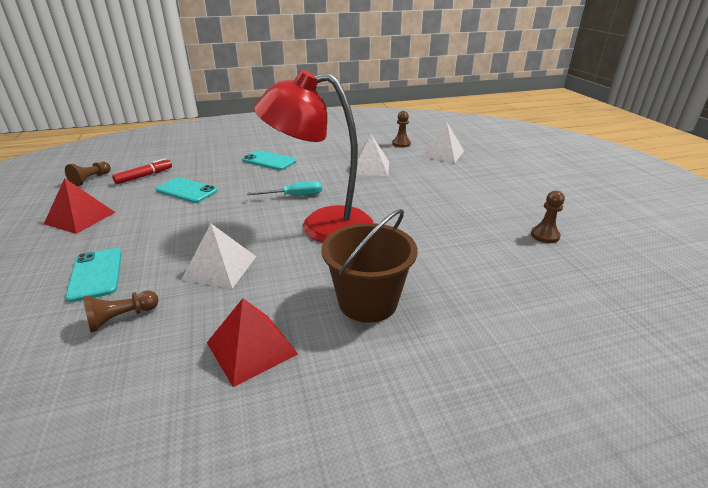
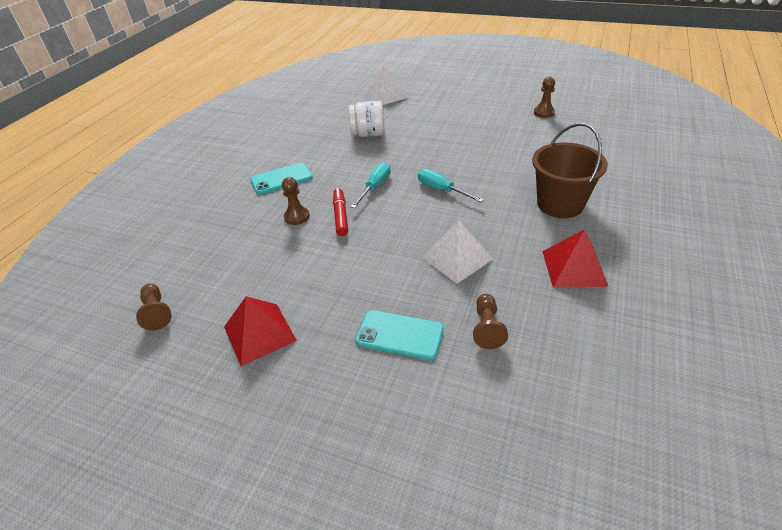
camera: 50 degrees left, 10 degrees up
(144, 176) = (206, 268): red marker -> red marker (341, 216)
(186, 191) = (285, 245): turquoise phone -> none
(322, 226) = (442, 190): red lamp -> turquoise screwdriver
(370, 167) = (368, 134): white pyramid -> white jar
(401, 144) = (342, 104): brown pawn -> brown pawn (297, 217)

